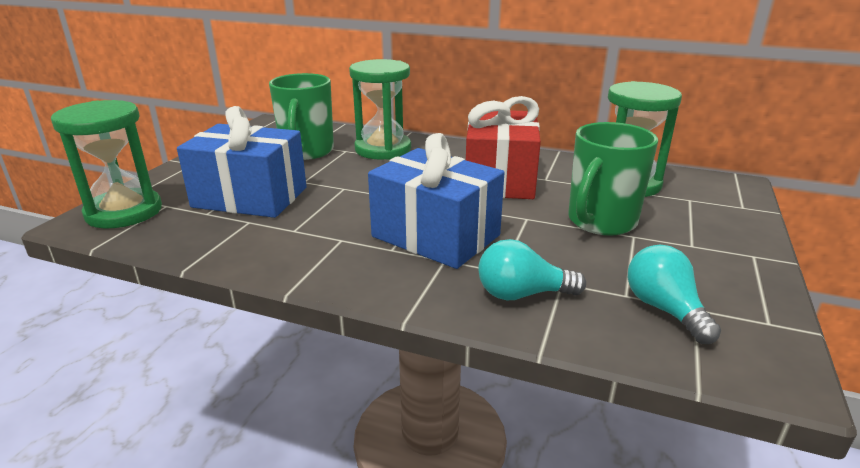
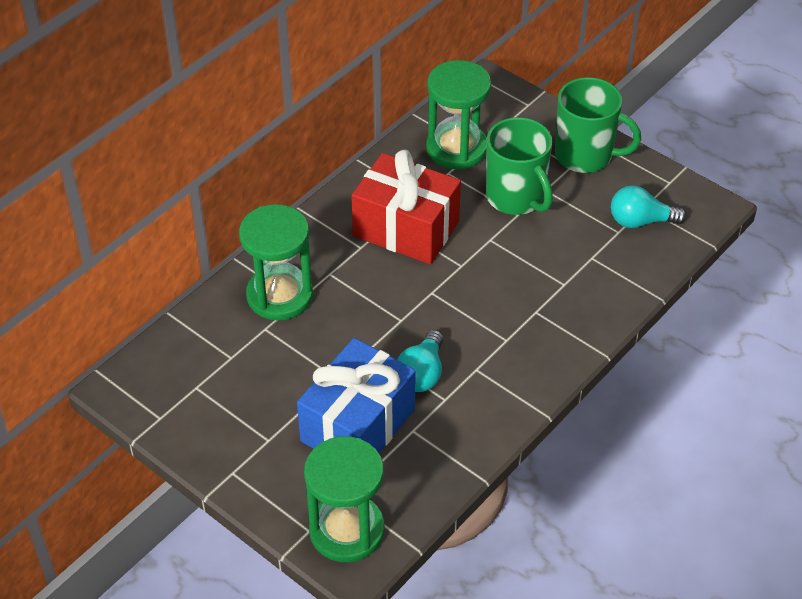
camera: 70 degrees left, 20 degrees up
(307, 151) = (251, 363): green mug -> green mug (585, 156)
(436, 236) = (496, 306): blue gift -> none
(522, 294) = (598, 284): turquoise light bulb -> turquoise light bulb (422, 374)

